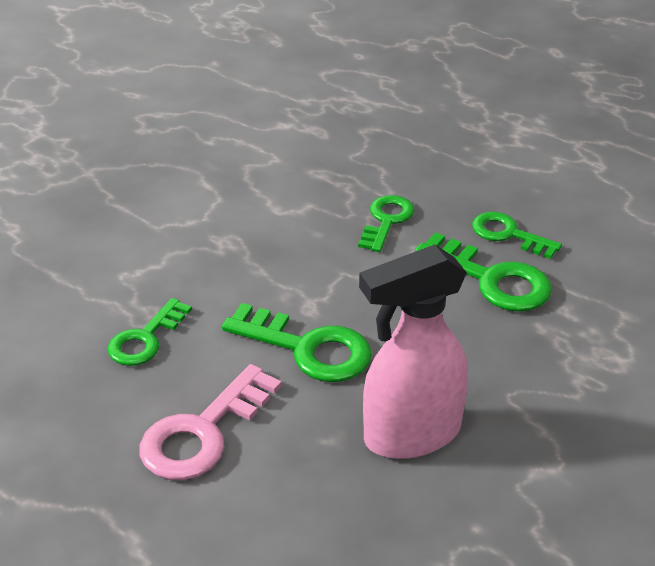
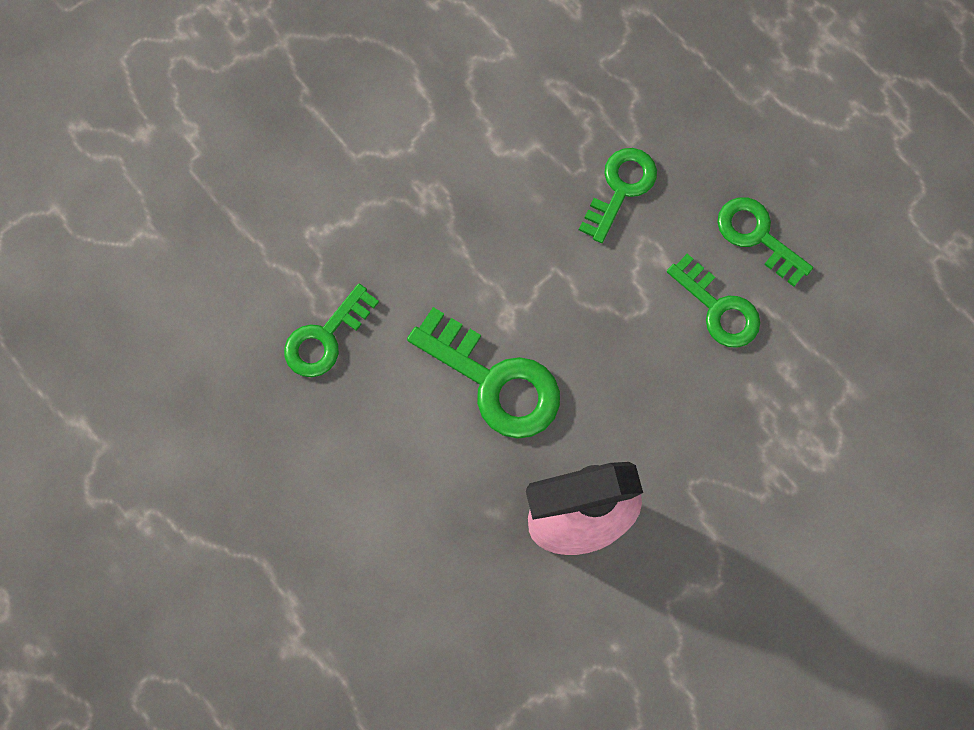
camera: 10 degrees right, 35 degrees up
(203, 432) = (371, 481): pink key -> none
(492, 279) = (718, 308): green key -> green key, size x0.67

